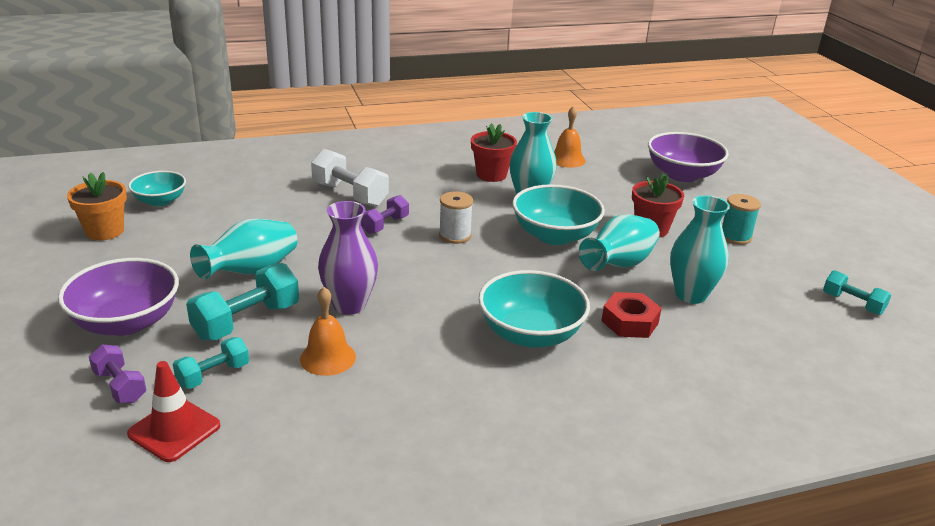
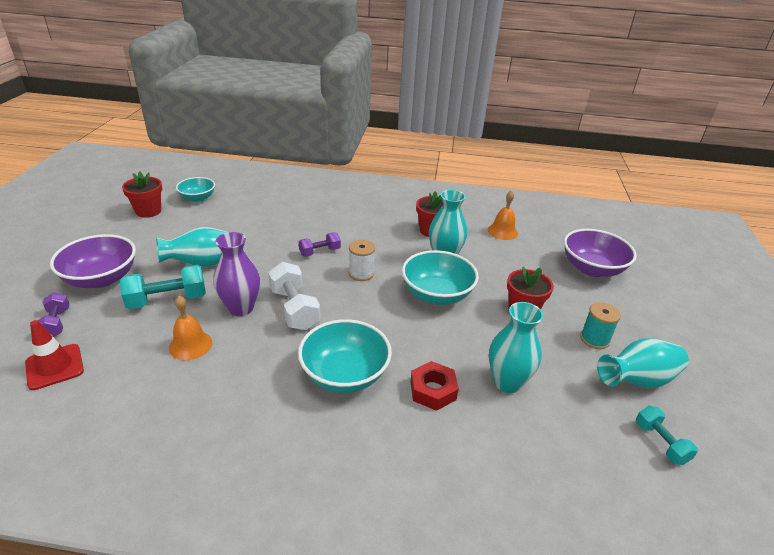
camera: 25 degrees right, 5 degrees up
(105, 231) = (148, 211): orange flower pot -> red flower pot
(213, 375) = (112, 334): turquoise dumbbell -> none
(350, 194) = (317, 222): white dumbbell -> white dumbbell (294, 309)
(618, 264) = (467, 335): turquoise vase -> turquoise vase (637, 380)

